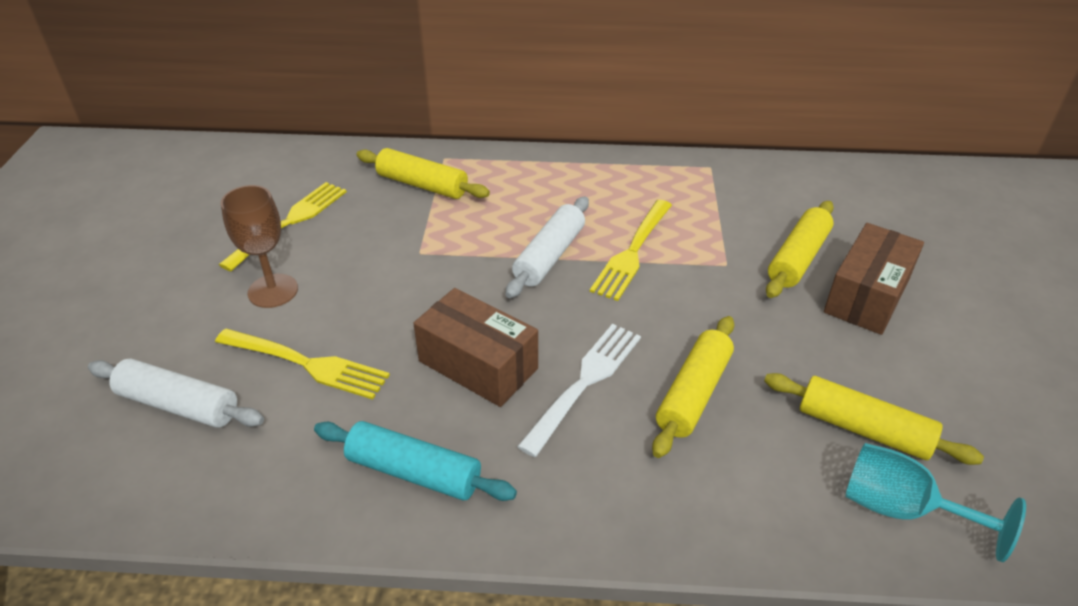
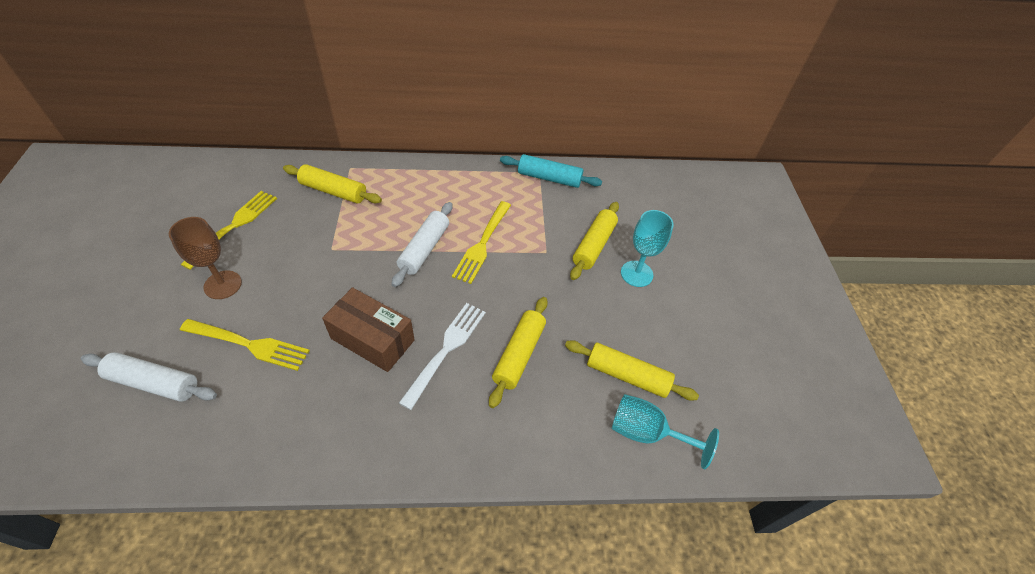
camera: 10 degrees left, 10 degrees up
(414, 472) = (327, 426): turquoise rolling pin -> turquoise rolling pin (549, 178)
(867, 296) = (636, 274): brown box -> turquoise goblet

